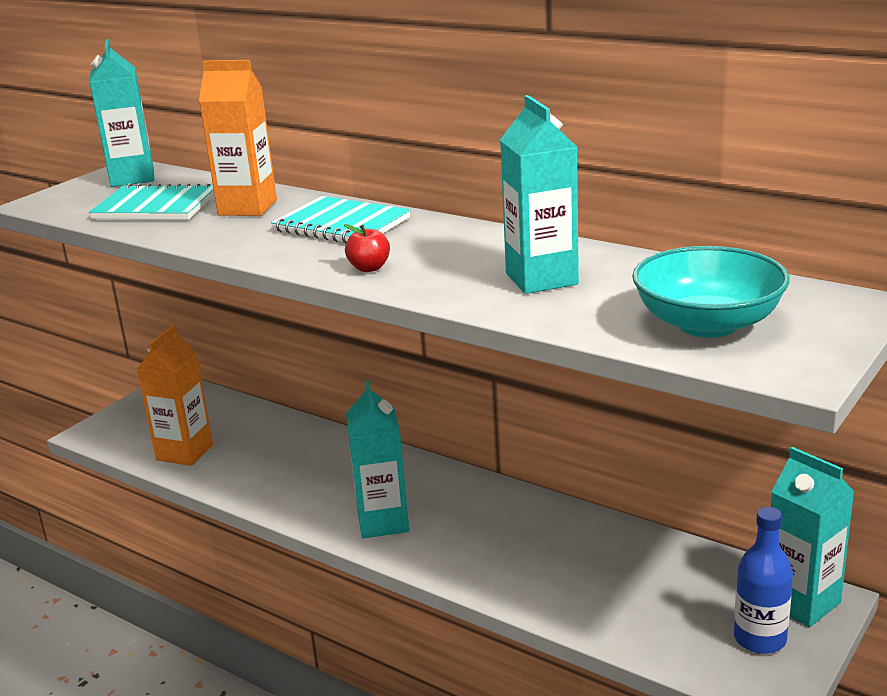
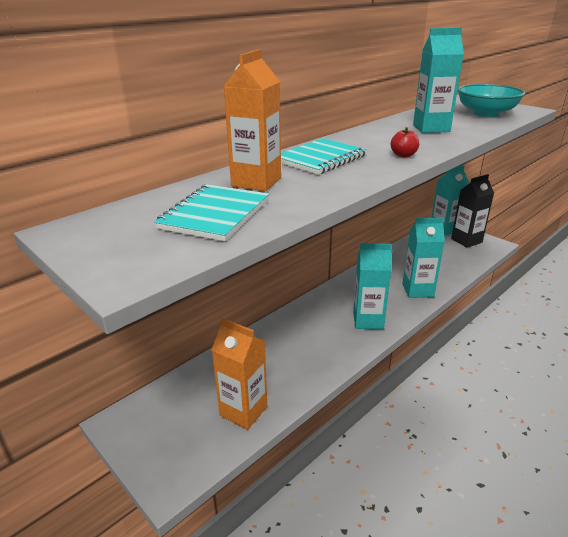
camera: 80 degrees left, 5 degrees up
(132, 178) = (104, 227): turquoise carton -> turquoise carton (417, 290)
(759, 639) = (466, 240): blue bottle -> black carton

